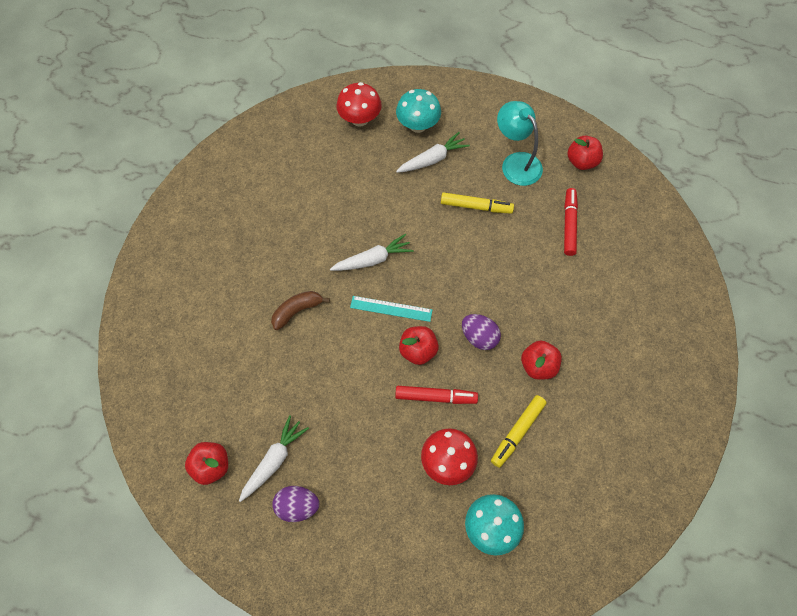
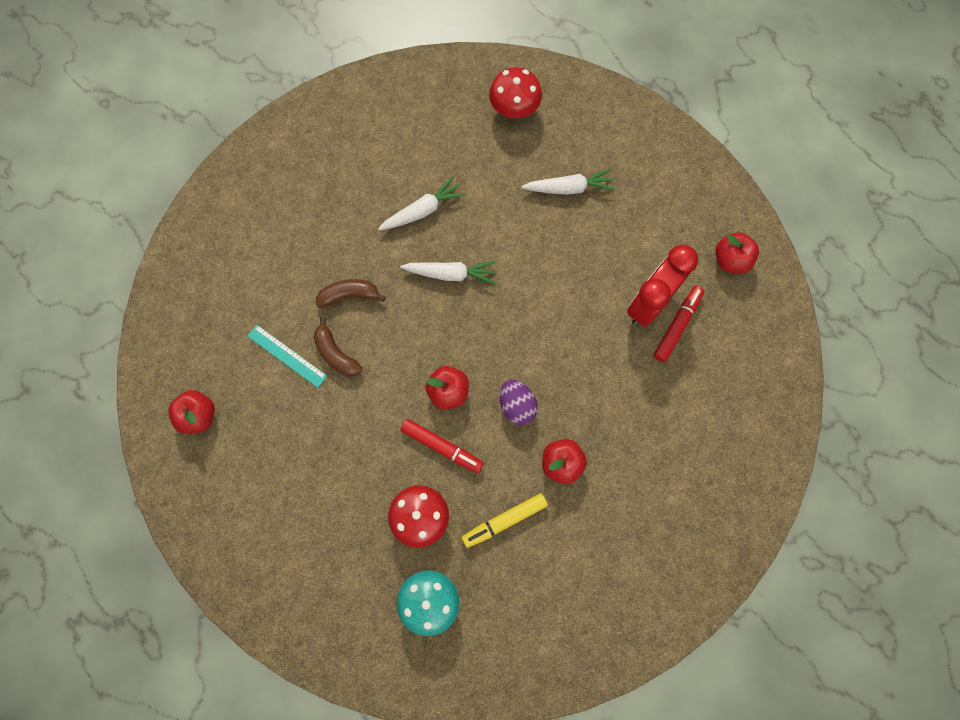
camera: 25 degrees right, 10 degrees up
(273, 461) = (257, 437): white carrot -> white carrot (422, 211)
(297, 506) = (259, 492): purple egg -> none
(309, 362) = (336, 354): none -> brown banana
(391, 308) = (443, 335): turquoise ruler -> turquoise ruler (287, 356)
(418, 125) = (573, 142): turquoise mushroom -> none
(475, 206) = (587, 261): yellow marker -> none
(516, 162) = (657, 230): turquoise lamp -> none
(539, 216) = (650, 303): none -> red clock

